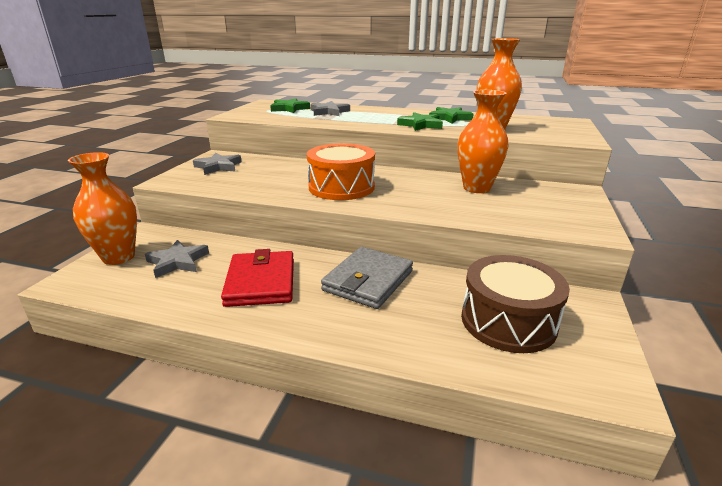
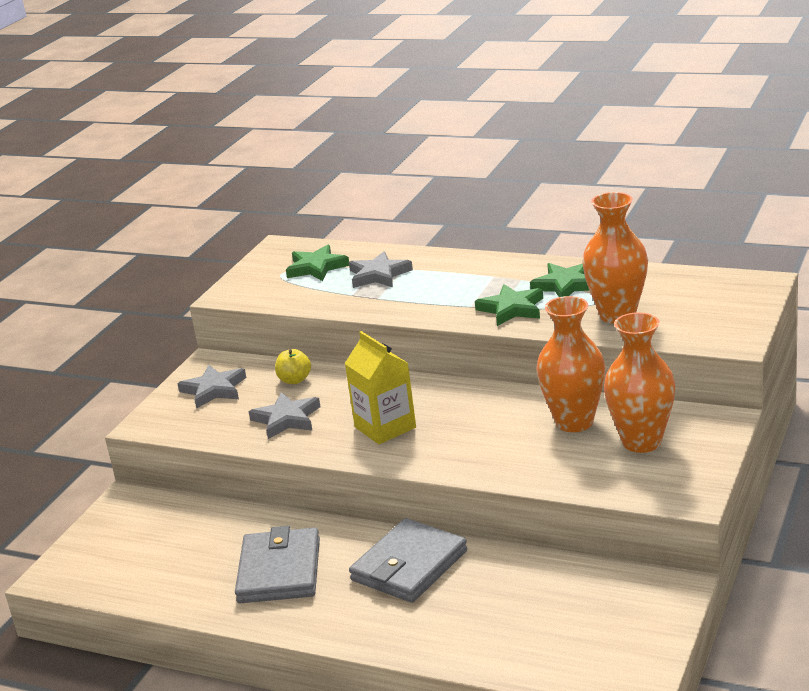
camera: 10 degrees right, 0 degrees up
(118, 257) = (103, 539): orange vase -> orange vase (641, 442)
(178, 262) = (176, 544): grey star -> grey star (286, 419)
(261, 282) = (279, 571): red wallet -> grey wallet
(274, 164) = (295, 380): none -> yellow apple
(341, 187) = (385, 427): orange drum -> yellow carton
(508, 321) = (559, 614): brown drum -> none

